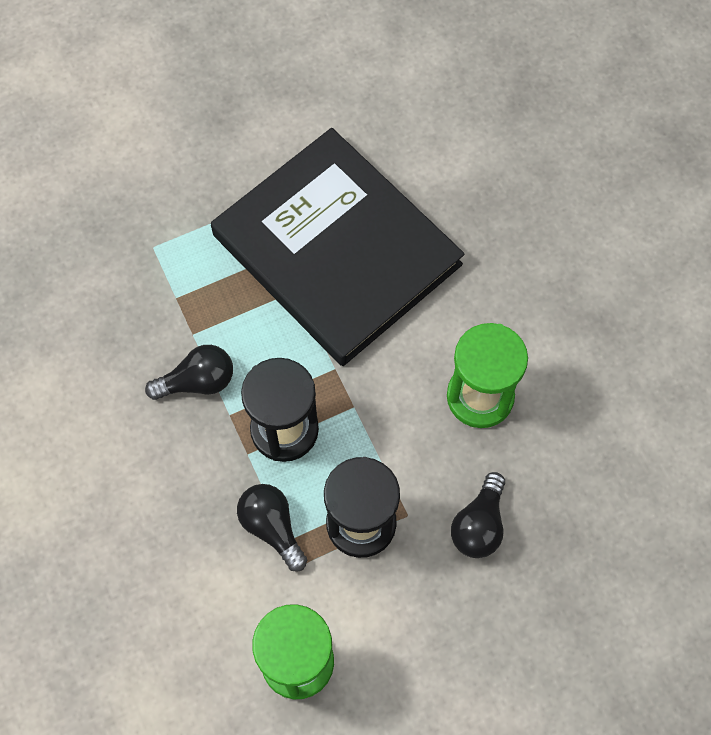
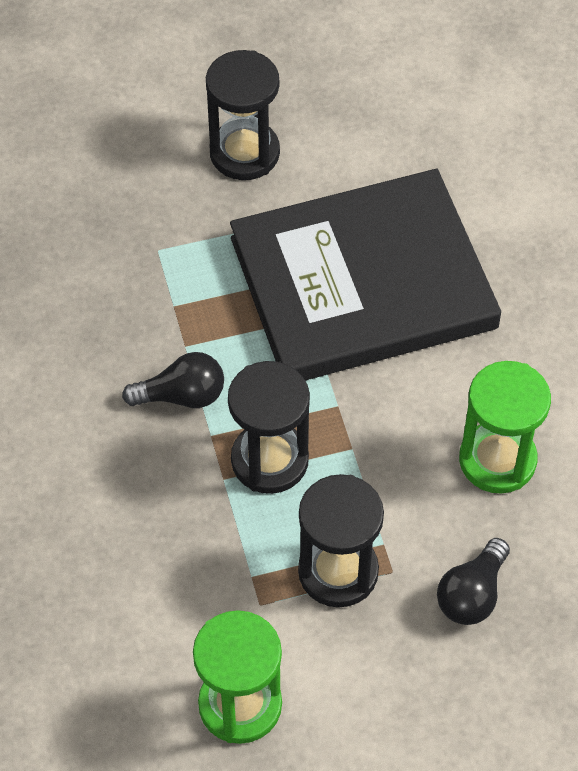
camera: 10 degrees right, 10 degrees down
(213, 143) = (244, 153): none -> black hourglass
(272, 527) = (237, 560): black light bulb -> none
(337, 250) = (362, 282): black book -> black book turned 75 degrees counterclockwise

